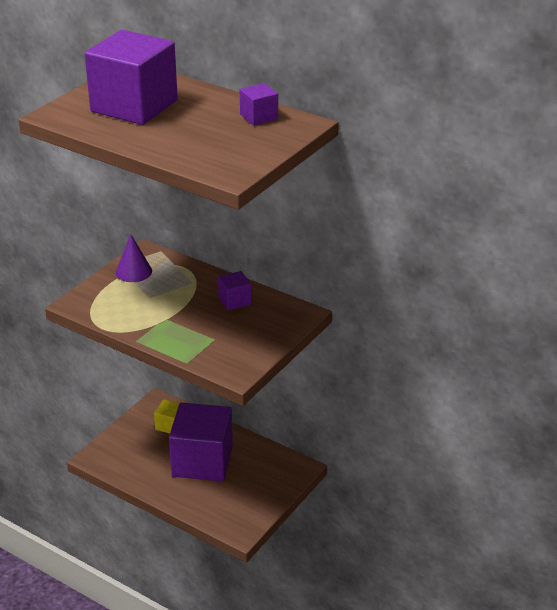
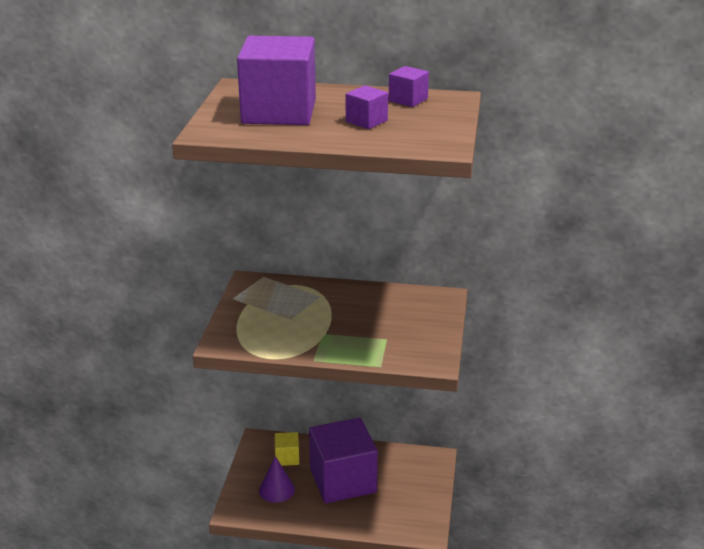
camera: 25 degrees left, 5 degrees down
(133, 272) = (254, 300): purple cone -> purple cone (276, 490)
(234, 301) = (374, 301): purple cube -> purple cube (366, 121)

